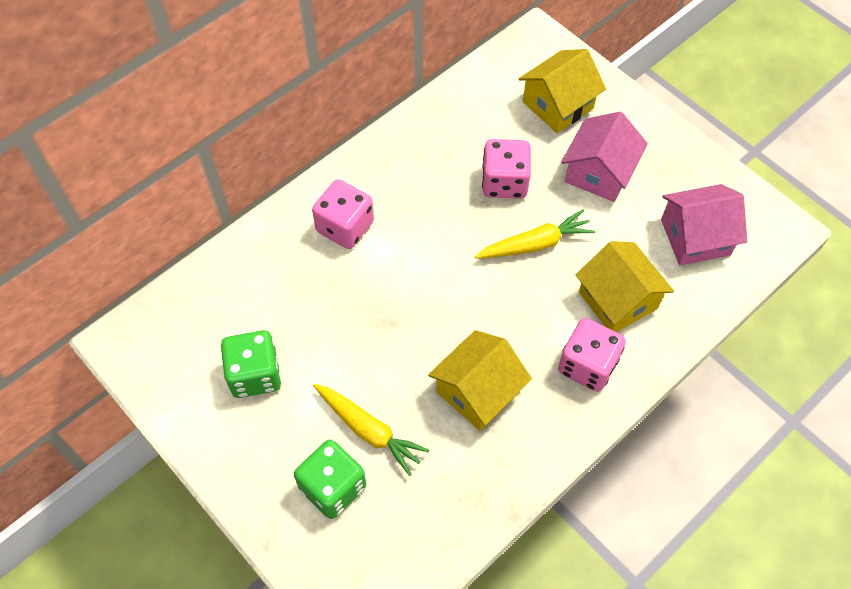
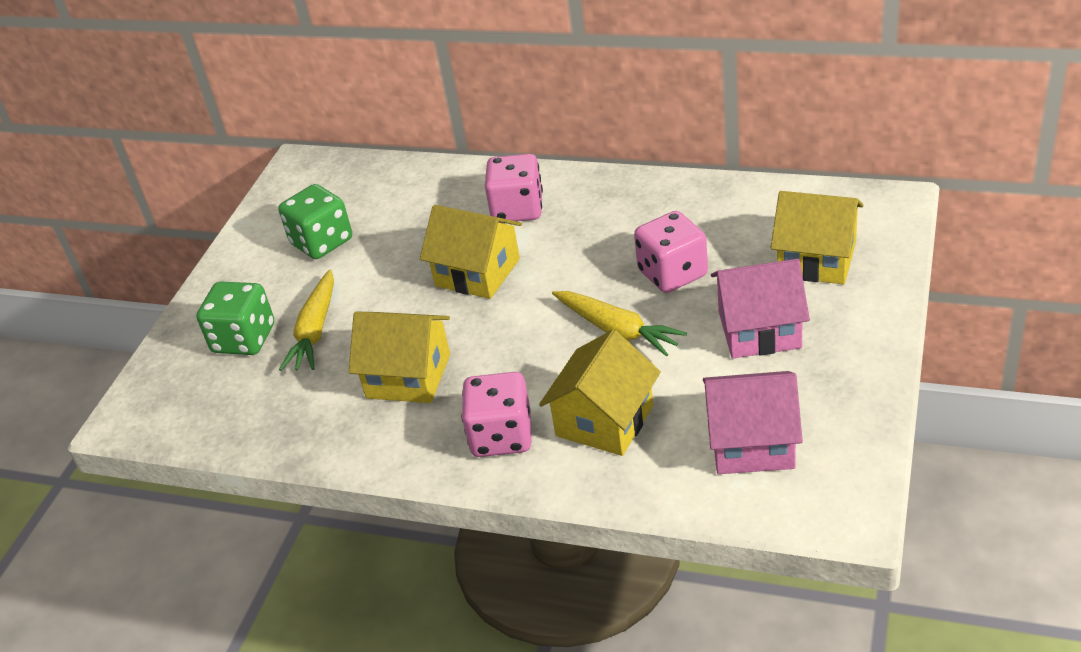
camera: 65 degrees right, 20 degrees down
(397, 290) = (477, 272): none -> yellow house
(695, 237) = (751, 443): pink house -> pink house turned 45 degrees counterclockwise

